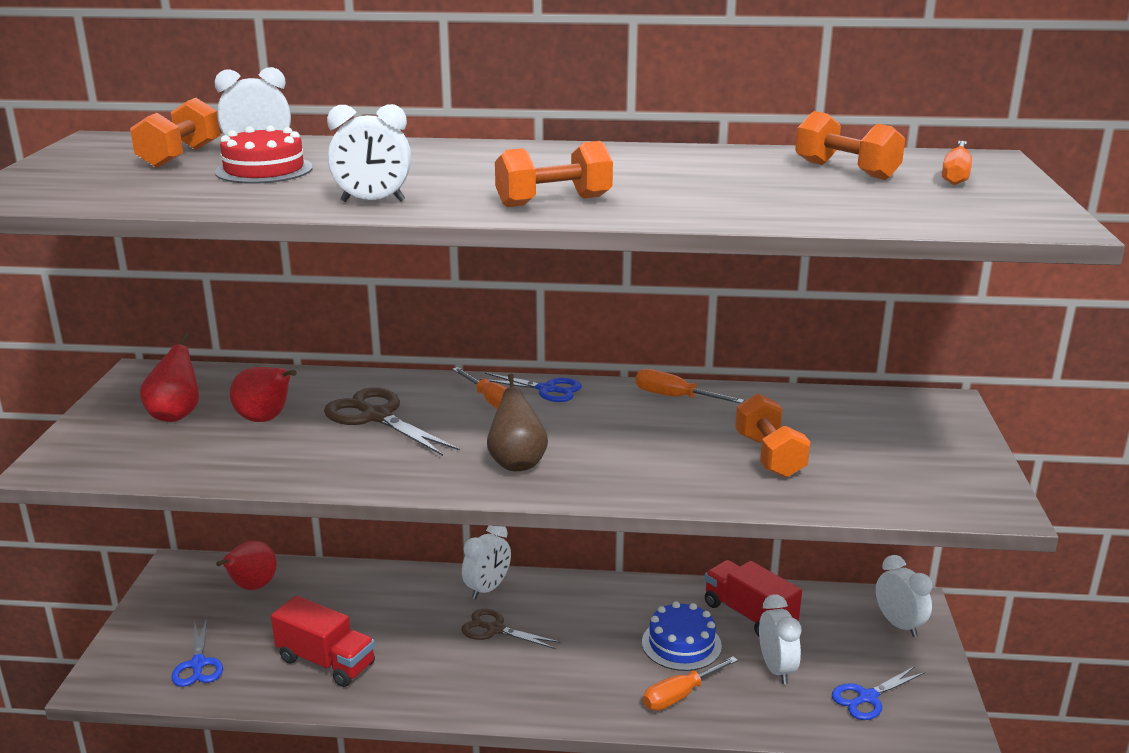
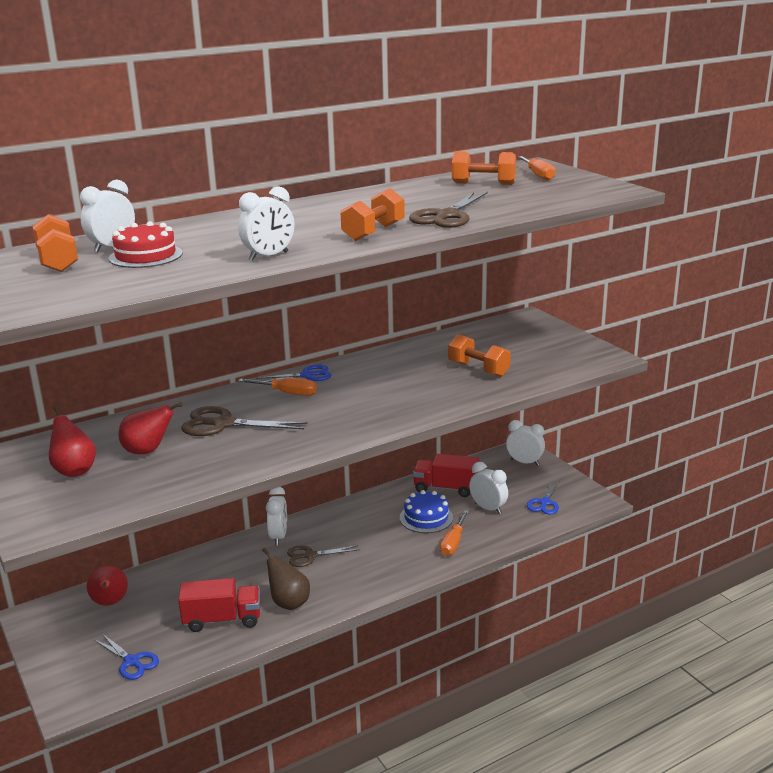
camera: 35 degrees left, 0 degrees up
(517, 463) = (350, 418): brown pear -> brown pear (289, 603)
(675, 397) = (388, 356): orange screwdriver -> none
(693, 203) = (446, 216): none -> brown scissors

